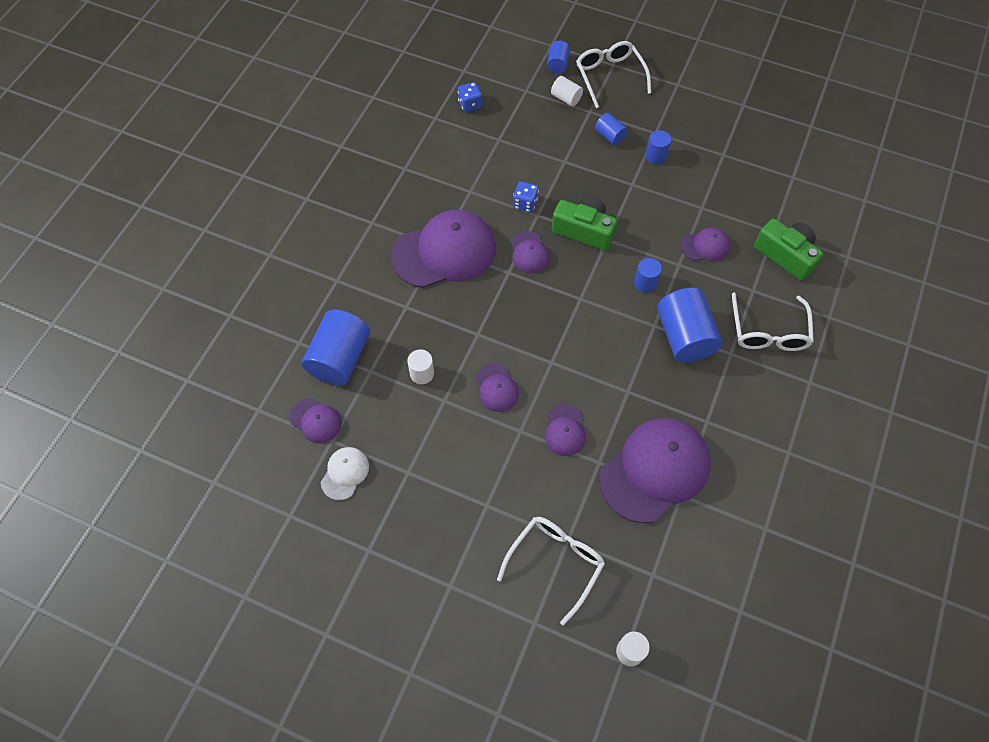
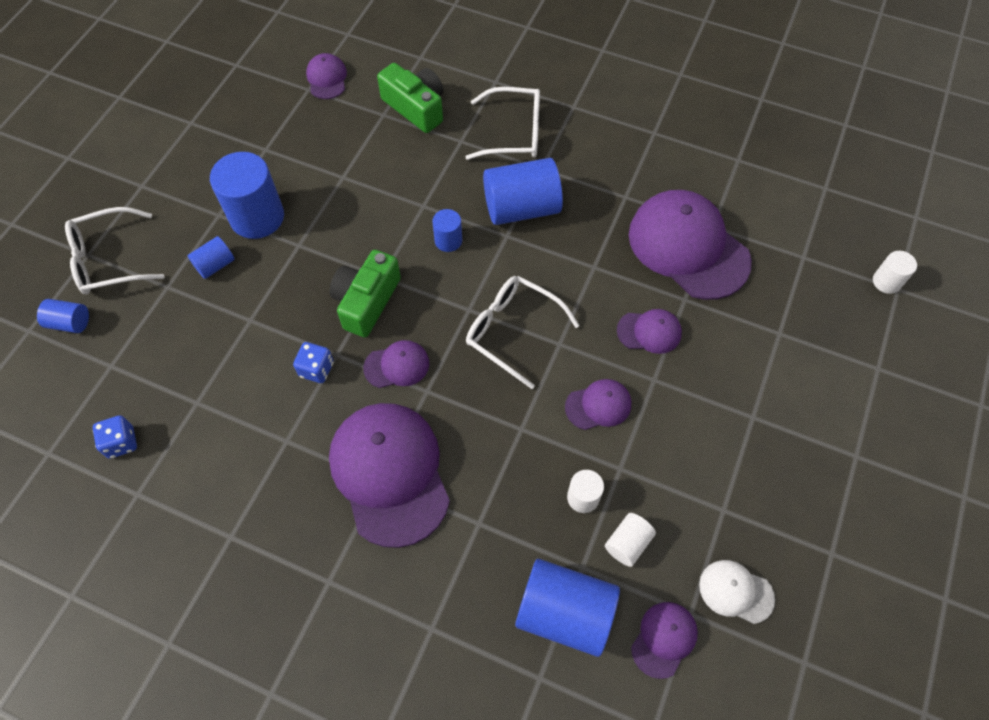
camera: 90 degrees left, 0 degrees up
(555, 563) = (808, 346): white glasses -> white glasses (512, 331)
(566, 98) = (137, 314): white cylinder -> white cylinder (627, 543)
(655, 156) = (257, 217): blue cylinder -> blue cylinder, size x1.99
(705, 246) = (399, 178): purple cap -> purple cap (327, 78)
(786, 255) = (416, 107): green camera -> green camera turned 90 degrees clockwise

